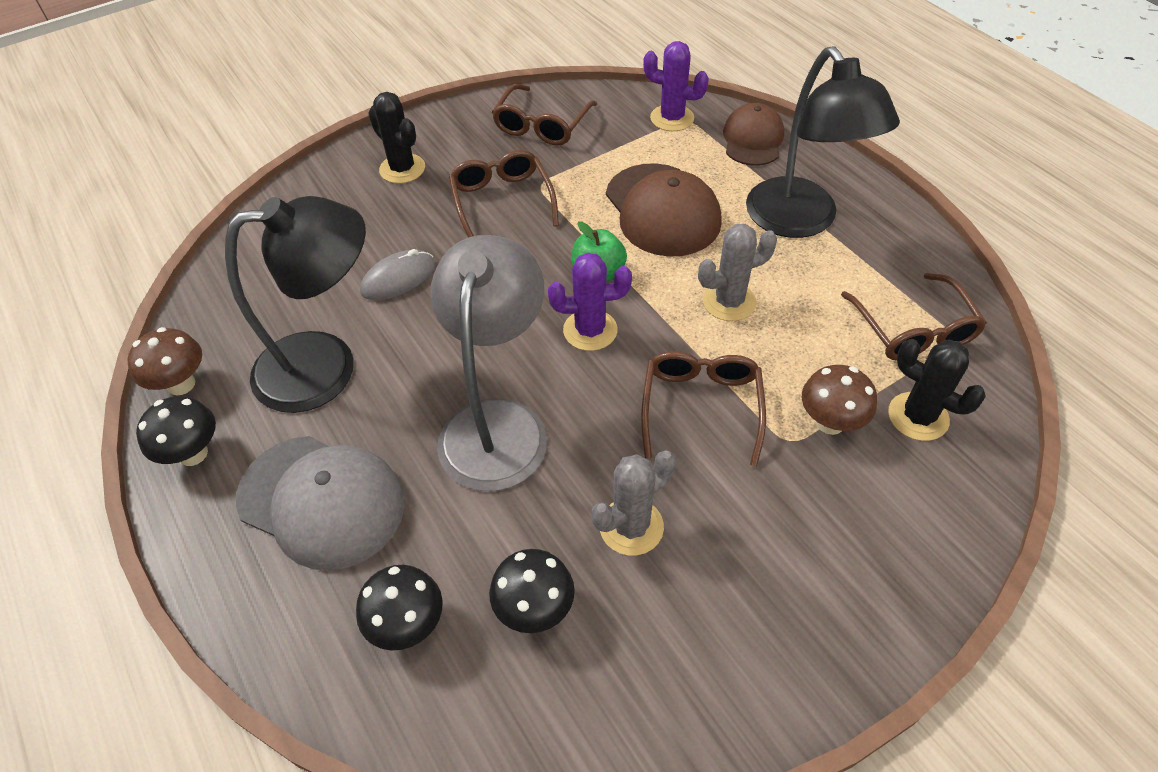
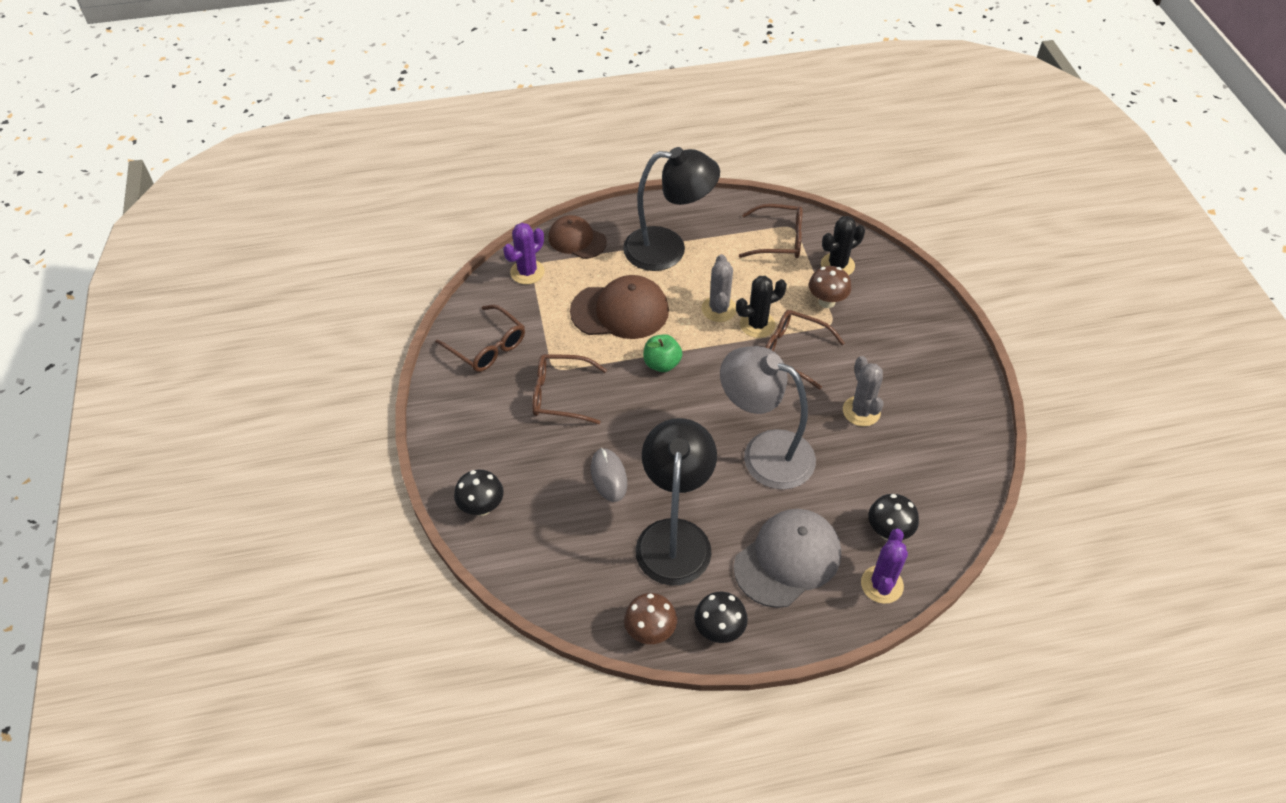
camera: 70 degrees left, 0 degrees up
(402, 169) = (485, 446): black cactus -> black cactus (757, 324)
(534, 609) = (897, 470): black mushroom -> black mushroom (482, 507)
(590, 330) = (710, 384): purple cactus -> purple cactus (882, 584)

